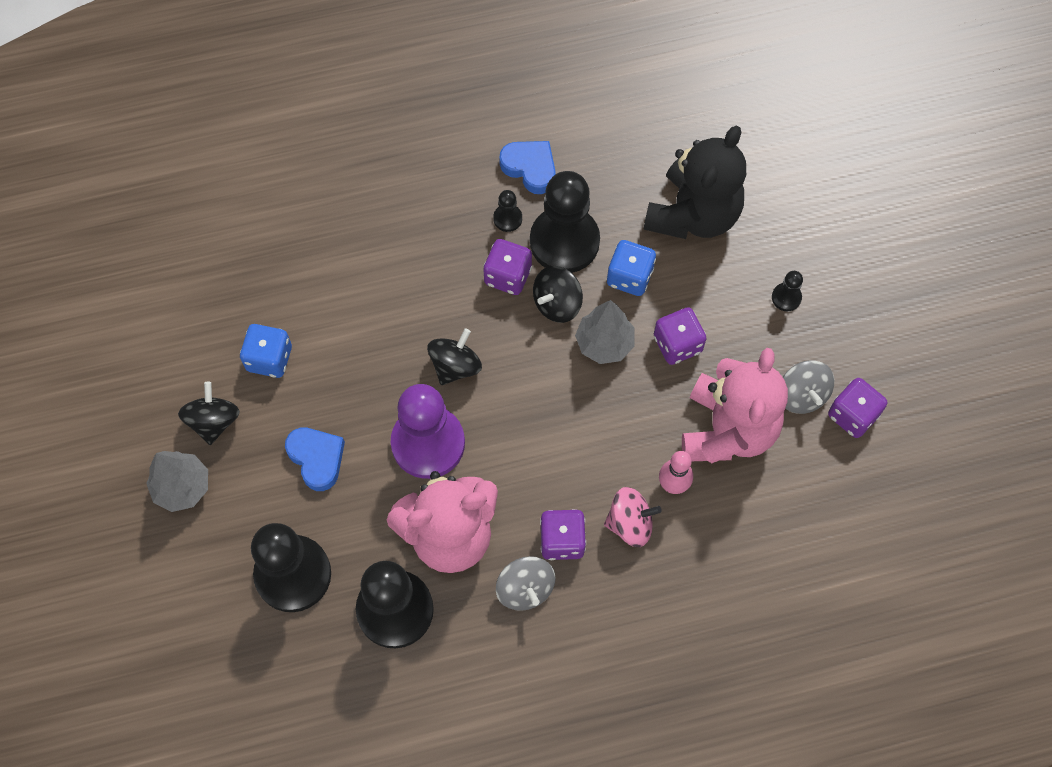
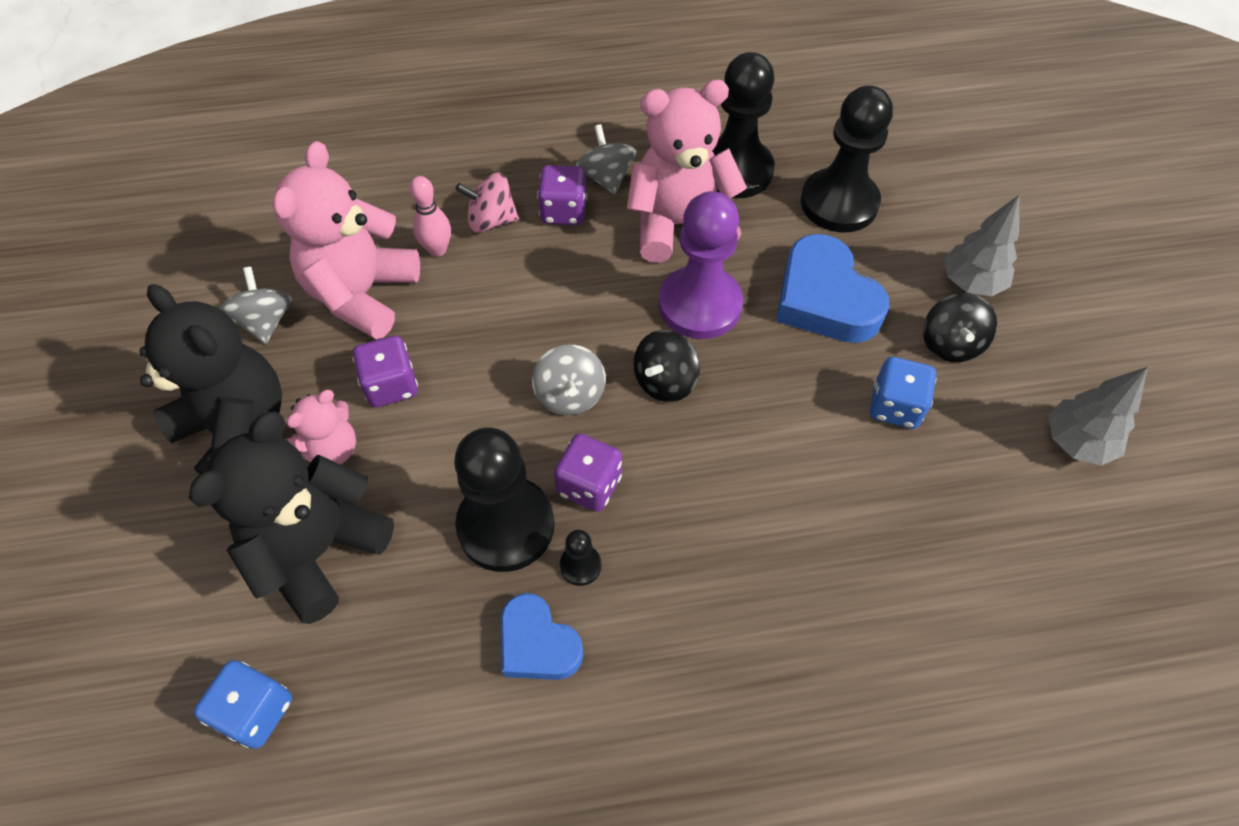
camera: 175 degrees left, 10 degrees down
(317, 458) = (825, 299): blue heart -> blue heart, size x1.62
(531, 347) = (570, 395): none -> grey spinning top
(557, 303) = (530, 445): black spinning top -> none
(604, 343) = (480, 393): grey tree -> grey tree (1076, 442)
(629, 277) = (429, 471): blue dice -> blue dice (256, 711)
(708, 288) = (332, 449): none -> pink teddy bear
(786, 297) = (237, 429): black pawn -> black teddy bear
(852, 415) = (218, 298): purple dice -> none

